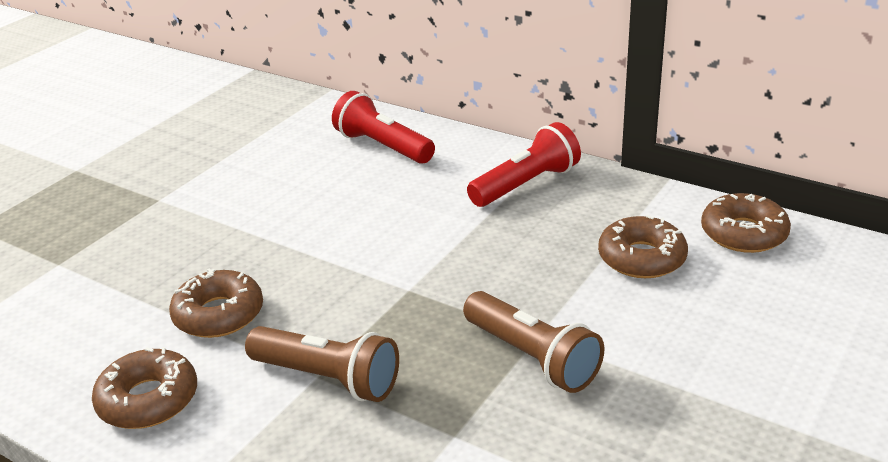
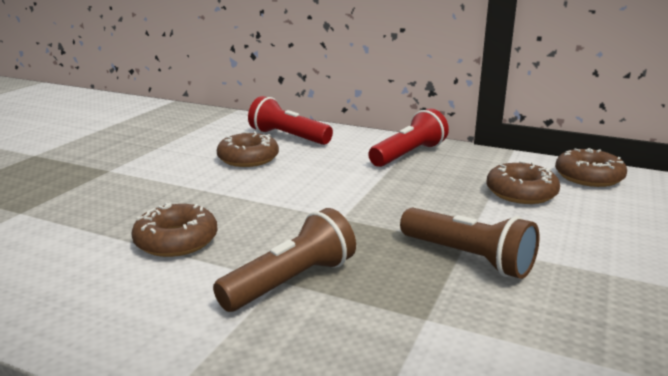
camera: 10 degrees left, 10 degrees down
(148, 400) = (117, 307): brown donut -> brown donut (248, 158)
(328, 379) = (291, 282): brown flashlight -> brown flashlight turned 60 degrees counterclockwise

